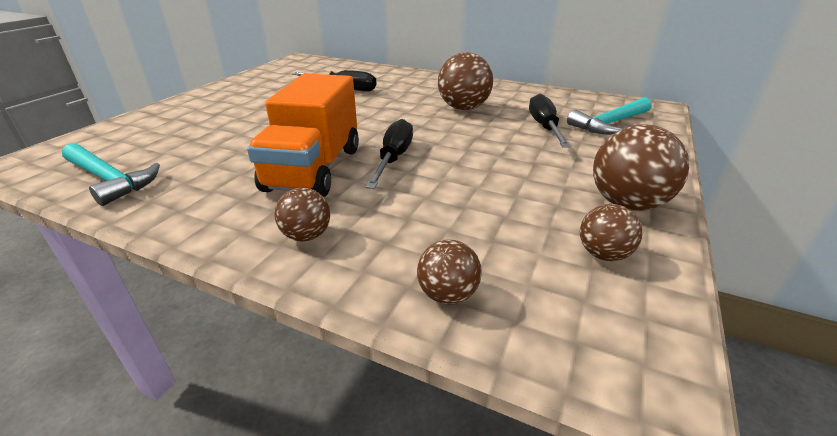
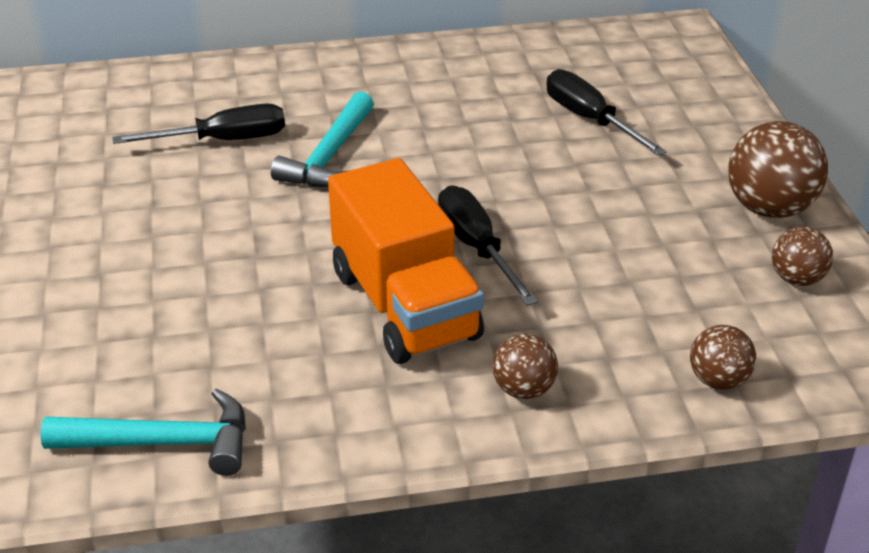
camera: 35 degrees left, 5 degrees up
(463, 108) = (454, 120): brown ball -> none
(610, 124) = (656, 84): turquoise hammer -> turquoise hammer (329, 156)

